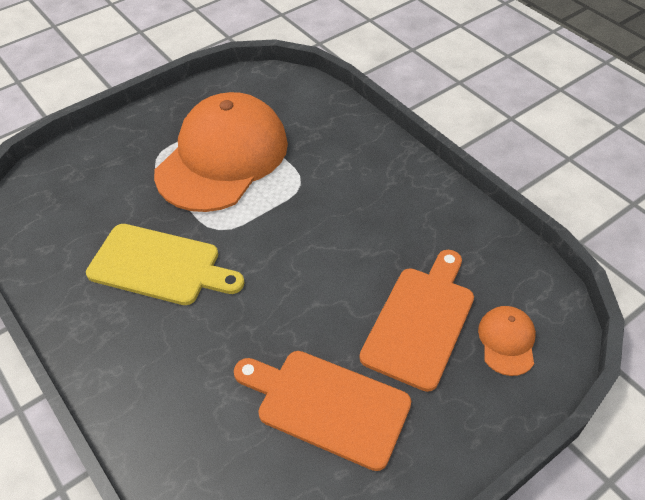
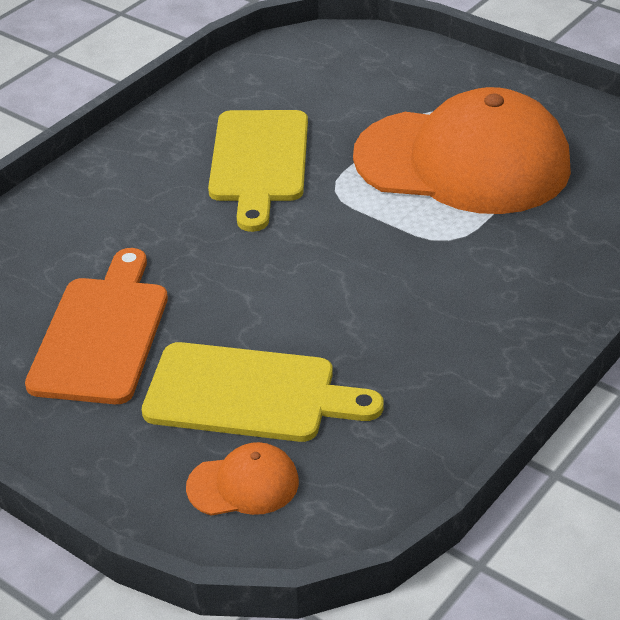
camera: 75 degrees right, 10 degrees down
(420, 321) = (249, 394): orange cutting board -> yellow cutting board

